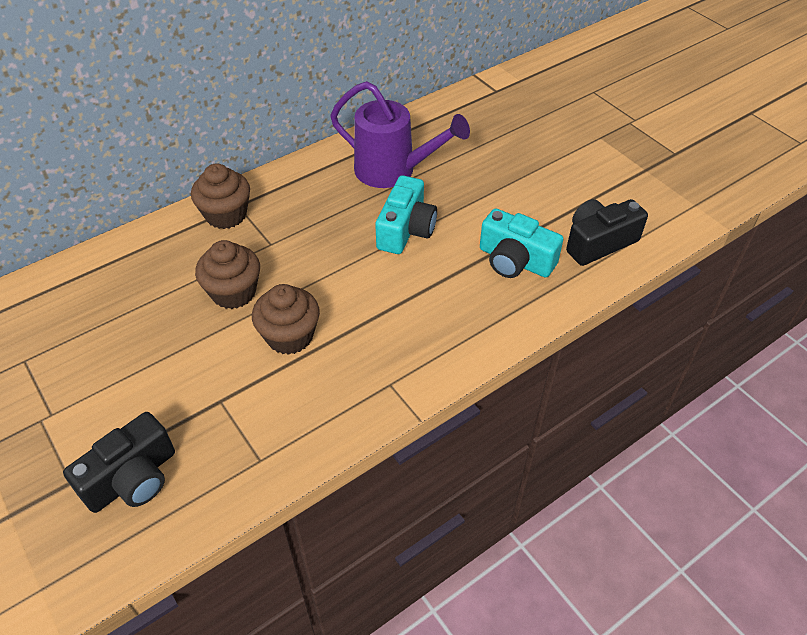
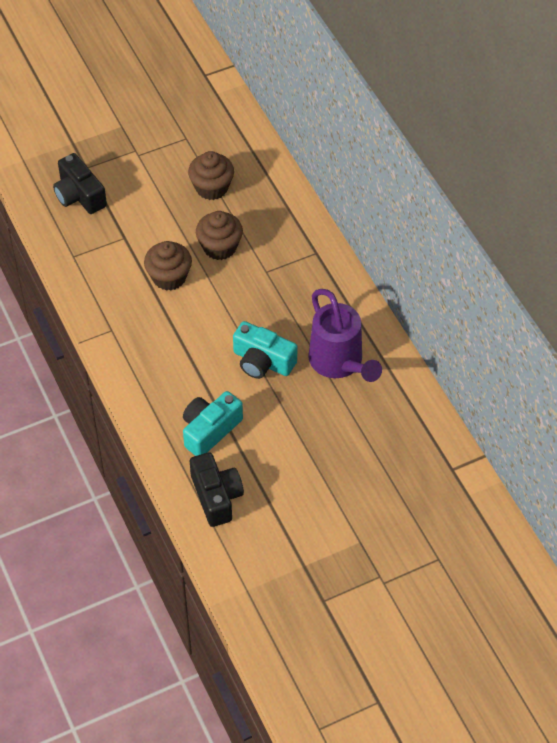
camera: 100 degrees right, 5 degrees up
(226, 215) = (306, 245): brown cupcake -> brown cupcake (212, 188)
(393, 171) = (339, 363): purple watering can -> purple watering can turned 60 degrees counterclockwise

